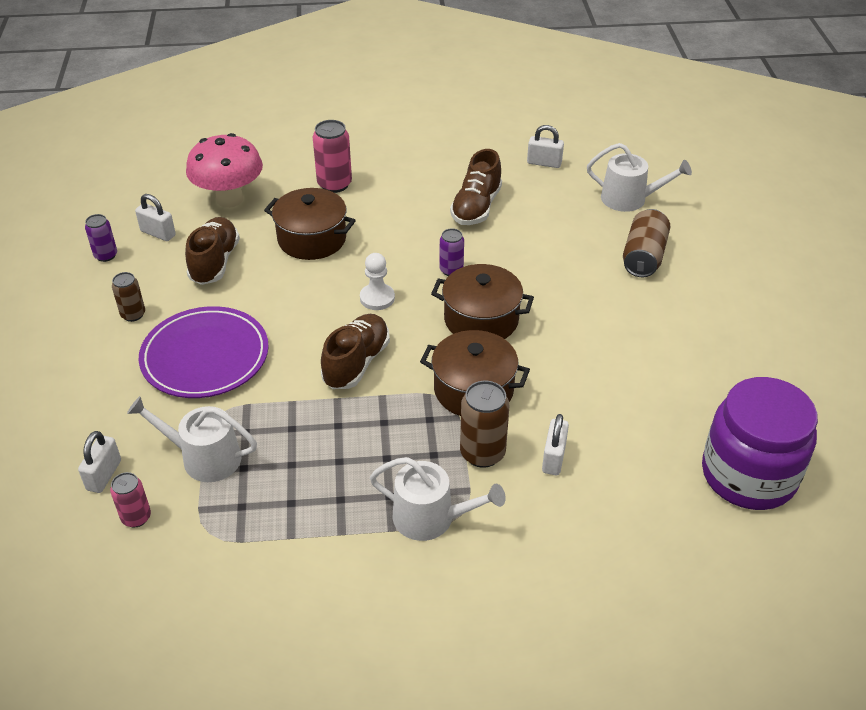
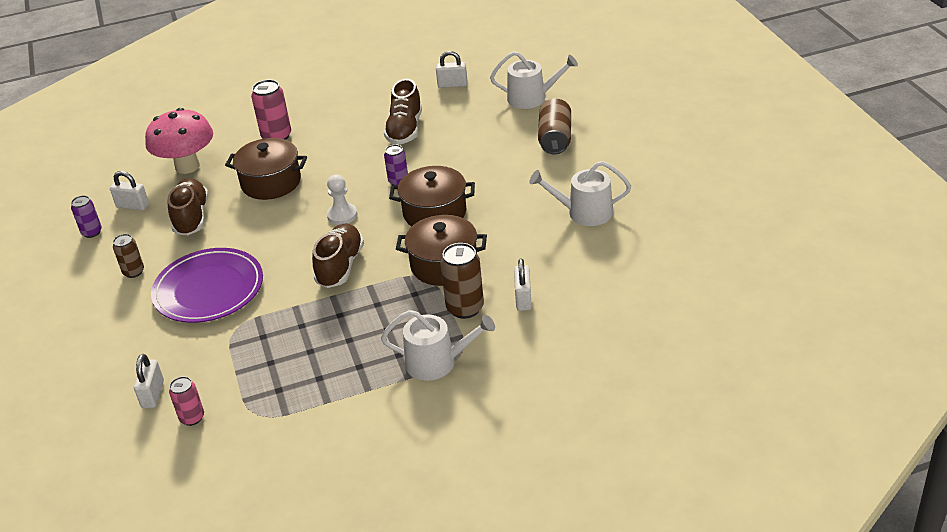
camera: 10 degrees left, 5 degrees down
(204, 458) = (235, 363): white watering can -> white watering can (584, 212)
(748, 475) = (679, 276): purple jar -> none

